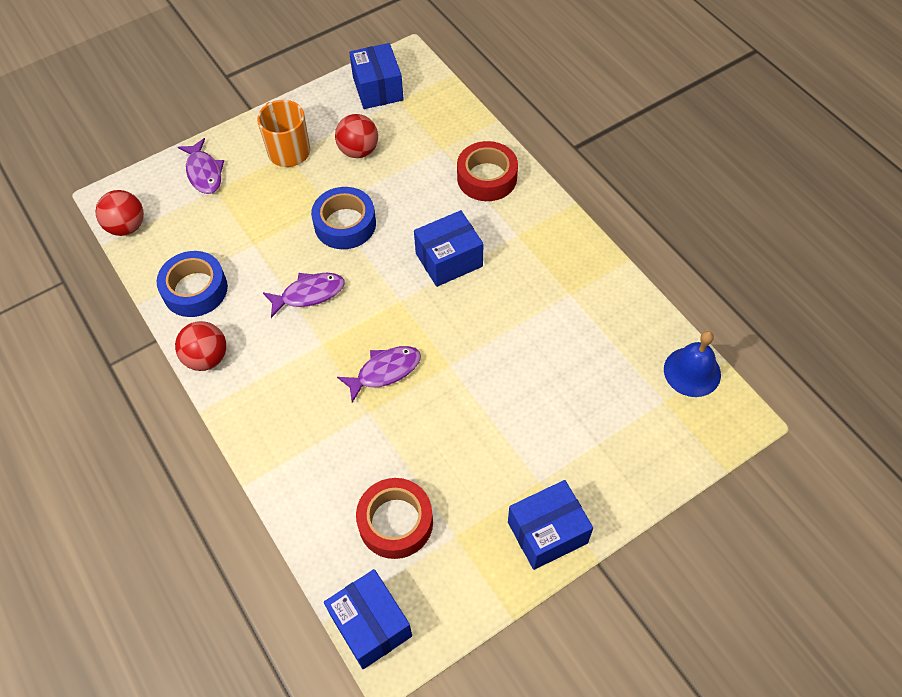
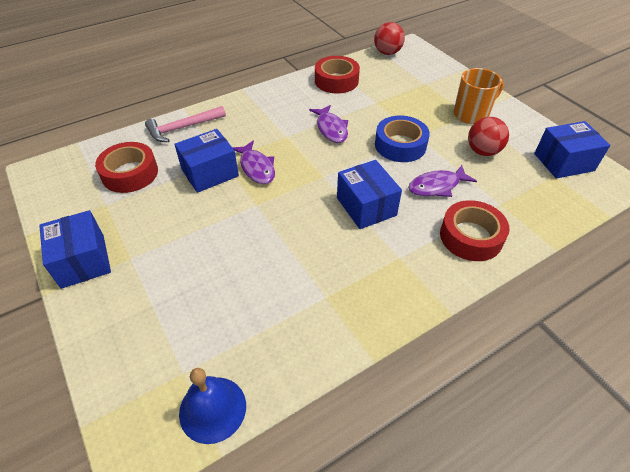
camera: 90 degrees right, 10 degrees down
(195, 289) = (336, 81): blue tape -> red tape
(204, 172) = (440, 78): purple fish -> purple fish (437, 186)
(207, 358) = (281, 88): red ball -> none
(297, 476) = (182, 128): none -> pink hammer
(371, 625) = (63, 162): blue box -> blue box (210, 173)

